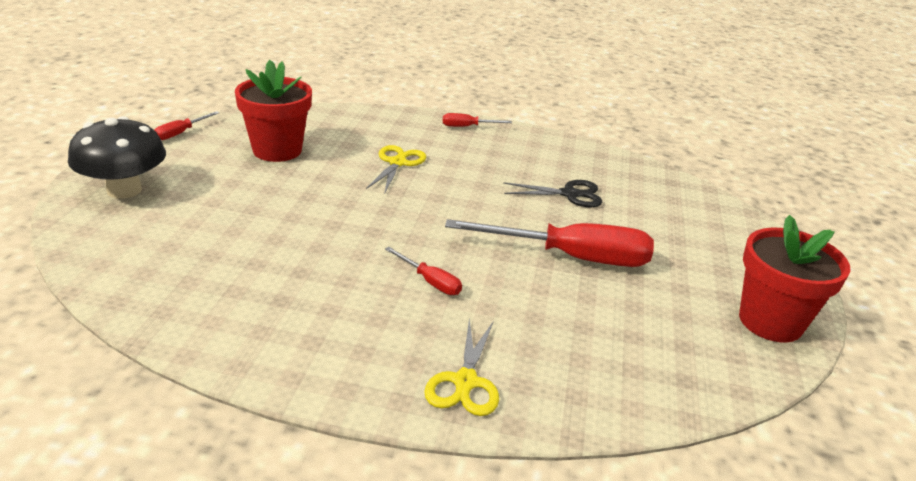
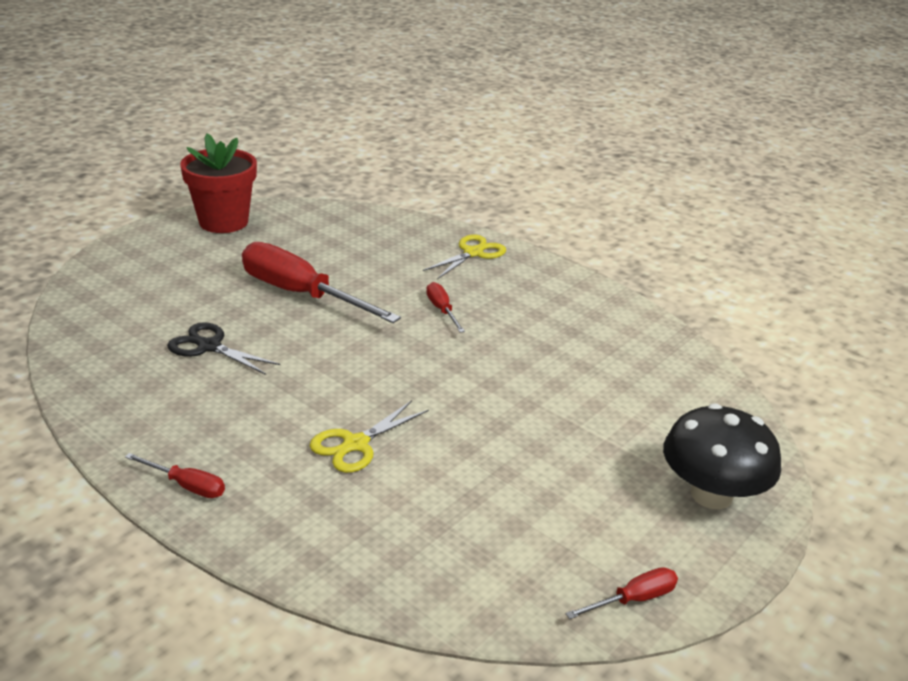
camera: 150 degrees left, 0 degrees up
(277, 150) = (500, 514): red flower pot -> none

